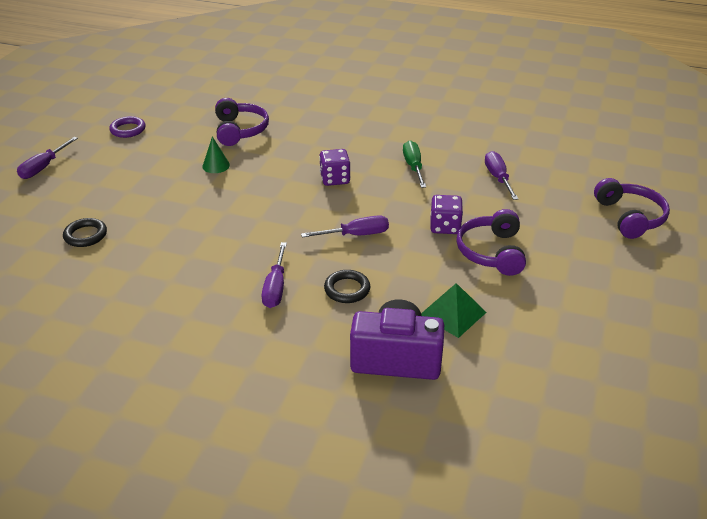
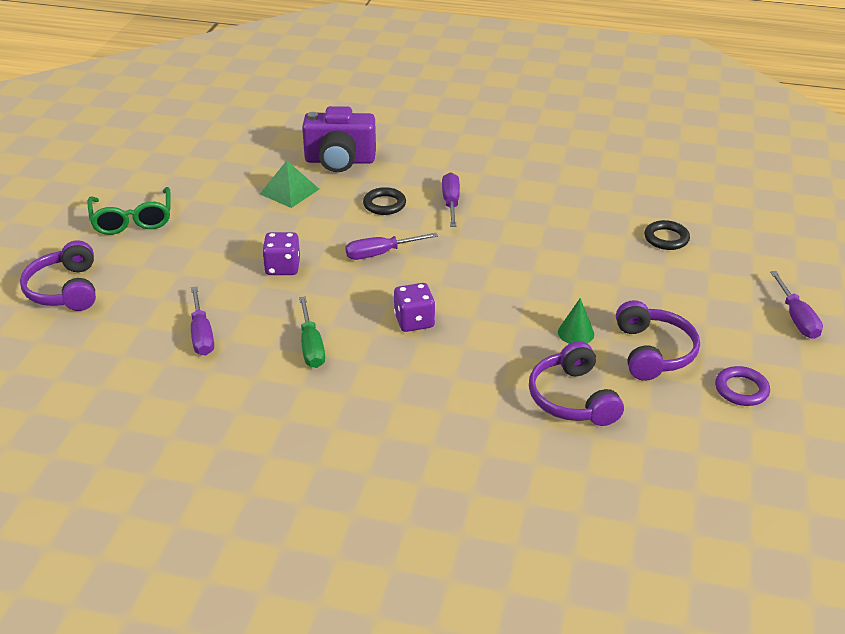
camera: 175 degrees right, 0 degrees up
(44, 167) = (796, 318): purple screwdriver -> purple screwdriver turned 150 degrees clockwise
(492, 252) = (238, 244): purple headphones -> purple headphones (653, 352)
(611, 285) = (132, 220): none -> green glasses

